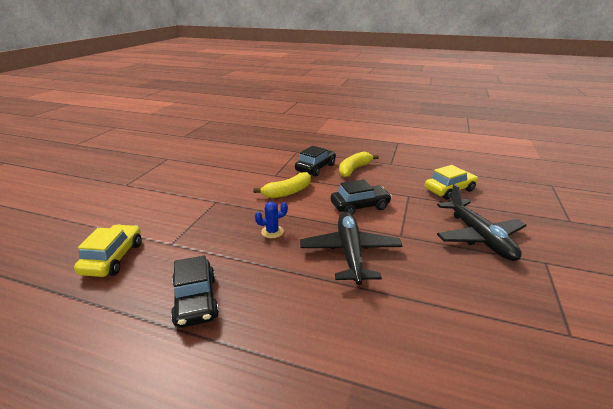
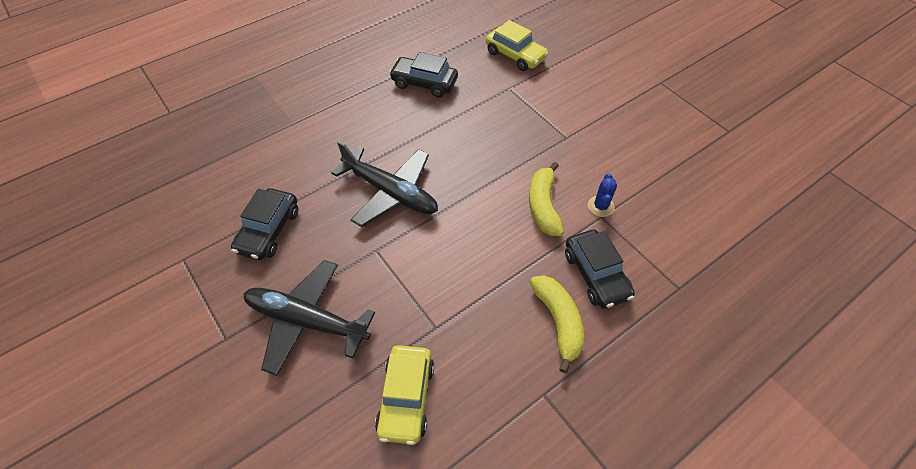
camera: 125 degrees right, 25 degrees up
(272, 232) = (471, 156): blue cactus -> blue cactus (600, 206)
(359, 206) = (456, 255): black car -> black car (269, 231)

